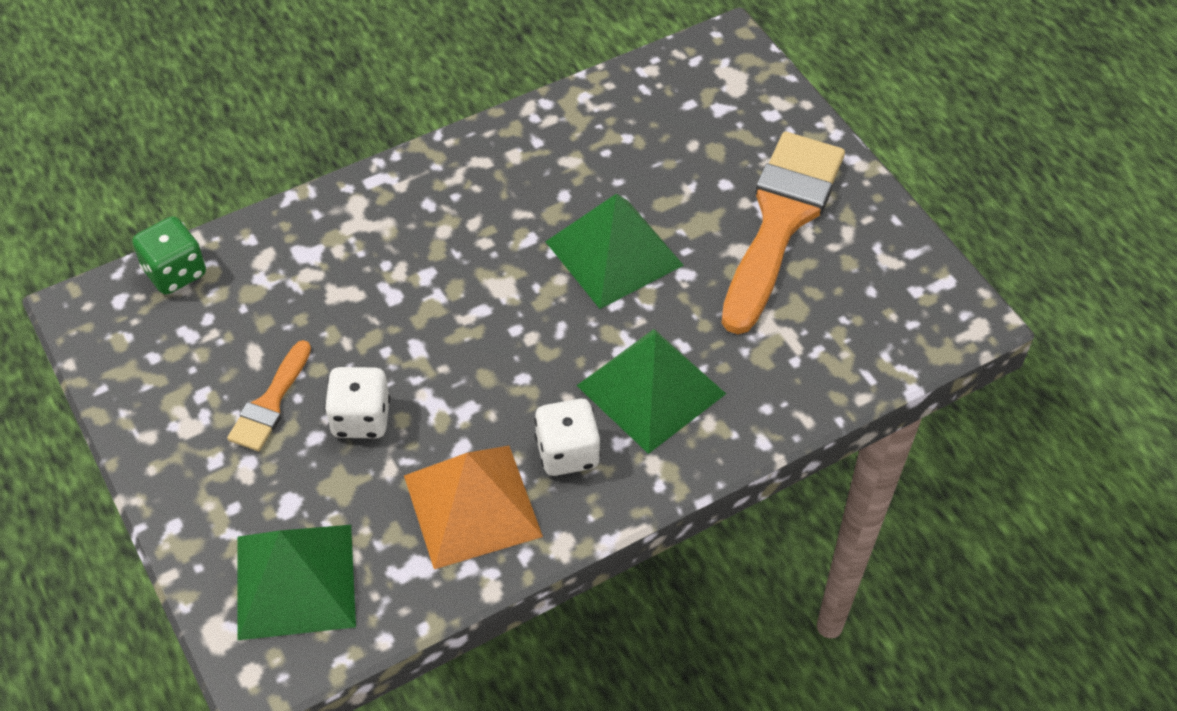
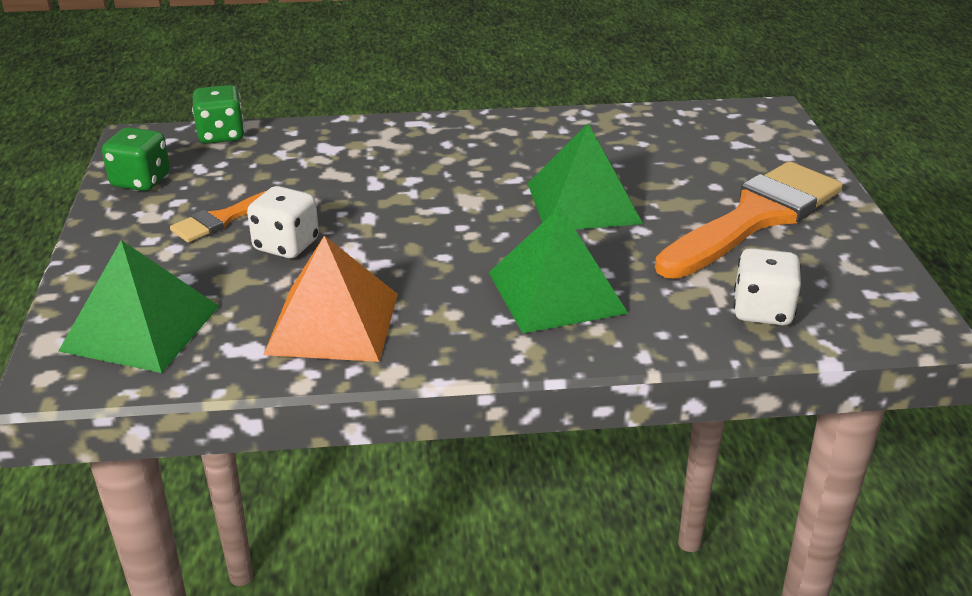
camera: 25 degrees right, 20 degrees down
(139, 377) = (141, 181): none -> green dice
(567, 452) = (446, 312): white dice -> white dice (762, 311)

